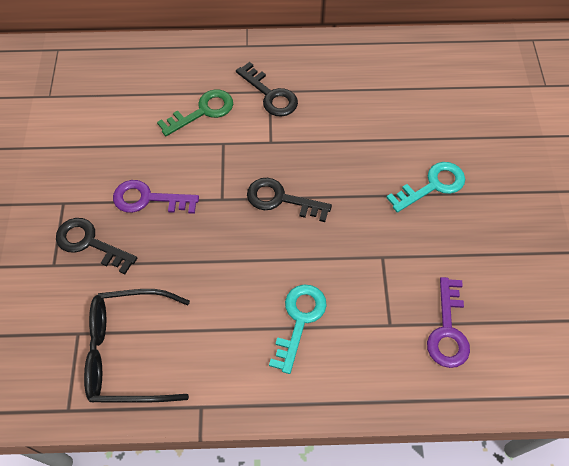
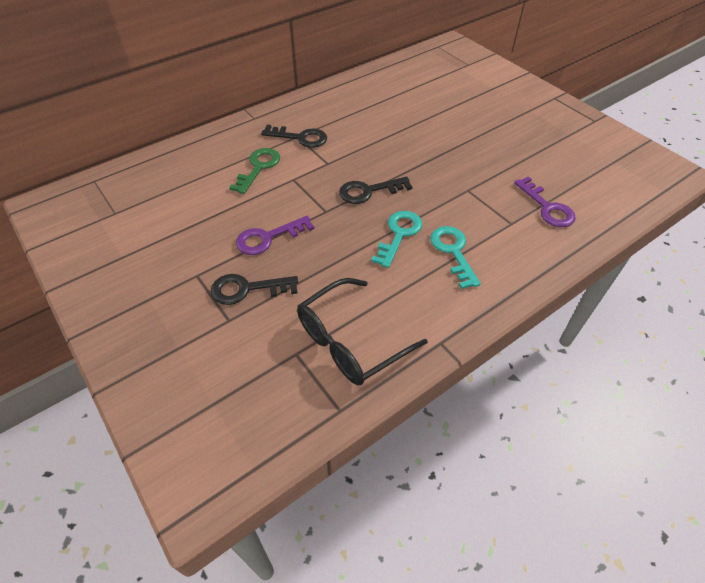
camera: 35 degrees left, 10 degrees down
(432, 185) = (457, 139): turquoise key -> turquoise key (399, 234)

